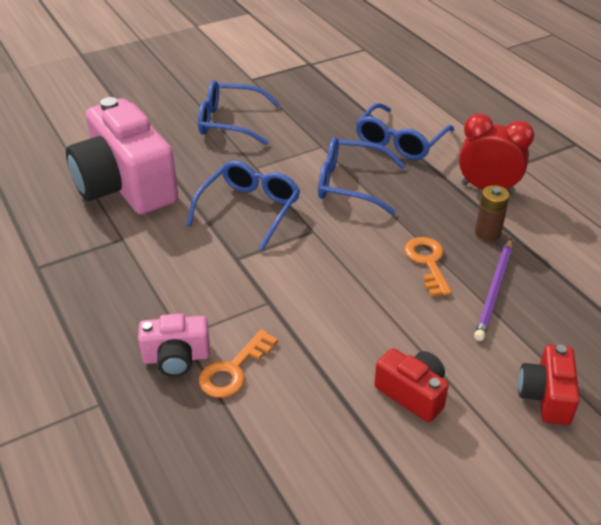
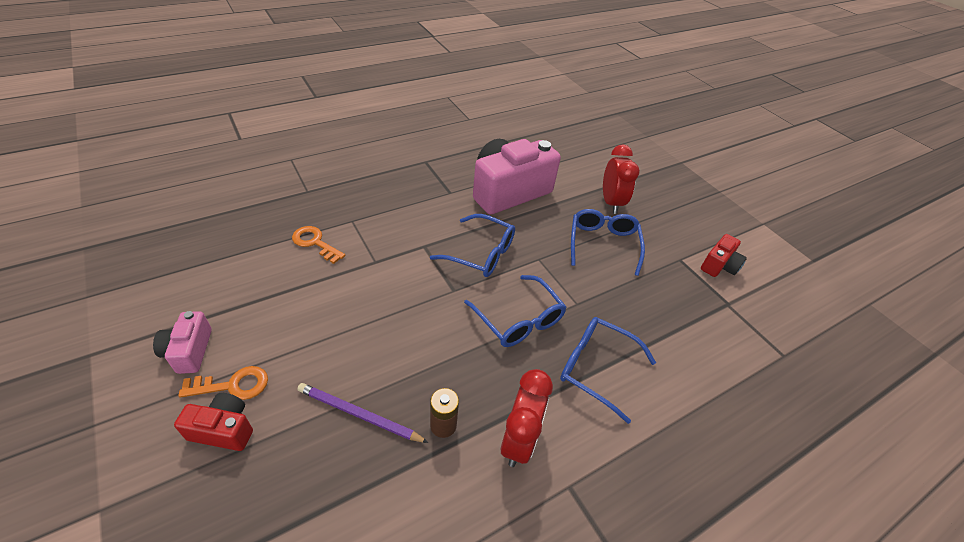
camera: 85 degrees right, 5 degrees up
(156, 109) = (611, 203): none -> red clock
(176, 358) = (333, 218): pink camera -> pink camera (189, 351)
(350, 184) = (519, 320): blue glasses -> blue glasses turned 135 degrees clockwise
(412, 394) = (261, 335): red camera -> red camera (719, 266)
(427, 262) = (405, 366): orange key -> orange key (233, 385)

